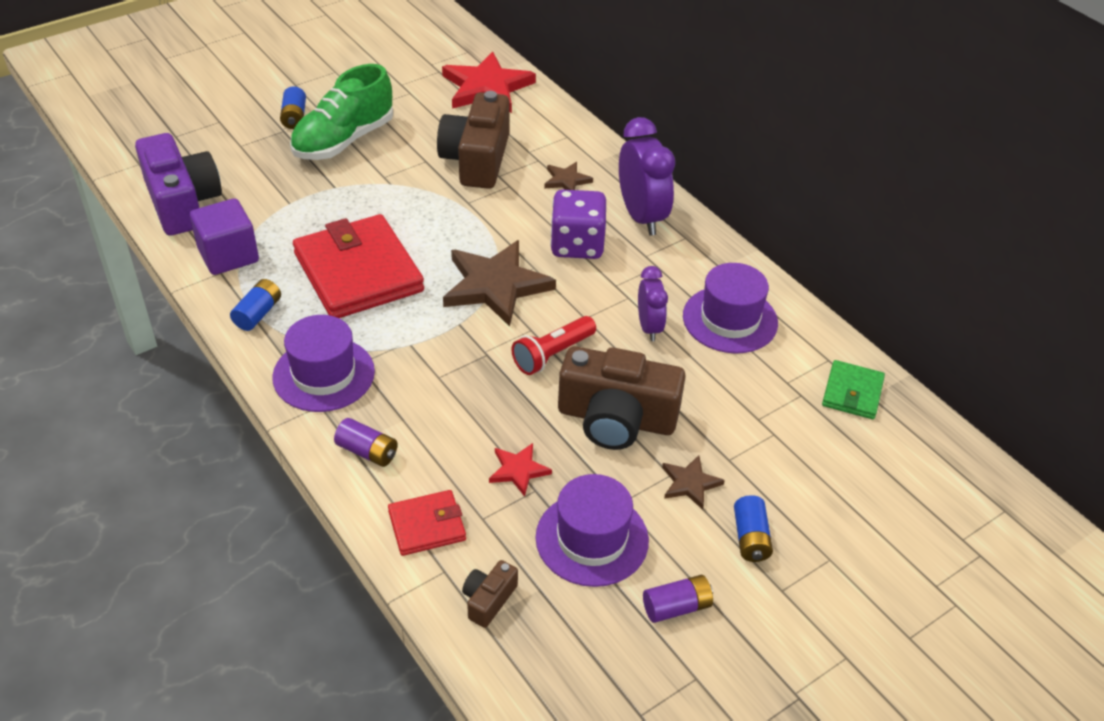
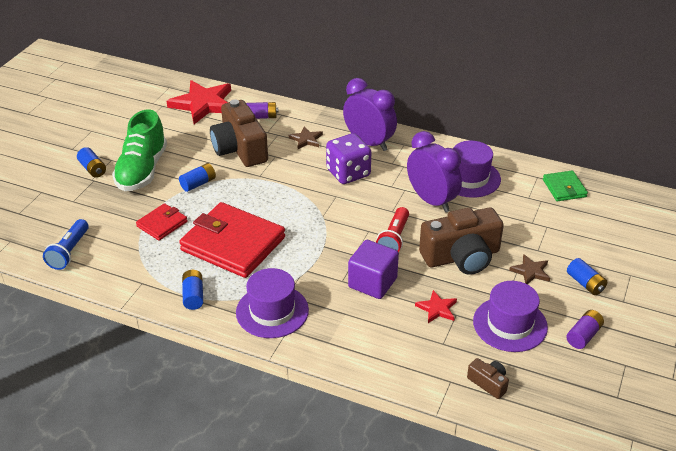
camera: 30 degrees left, 5 degrees down
(182, 202) = (69, 252): purple camera -> blue flashlight
(228, 255) = (137, 270): purple cube -> purple cube (372, 283)
(367, 451) = (343, 341): purple battery -> purple battery (261, 117)
(389, 182) = (198, 183): none -> blue battery
(427, 525) = (417, 363): red wallet -> red wallet (162, 224)
(488, 600) = (488, 383): brown camera -> brown camera turned 135 degrees clockwise
(496, 285) = (324, 215): brown star -> none
(649, 327) = (431, 201): purple clock -> purple clock, size x1.69

